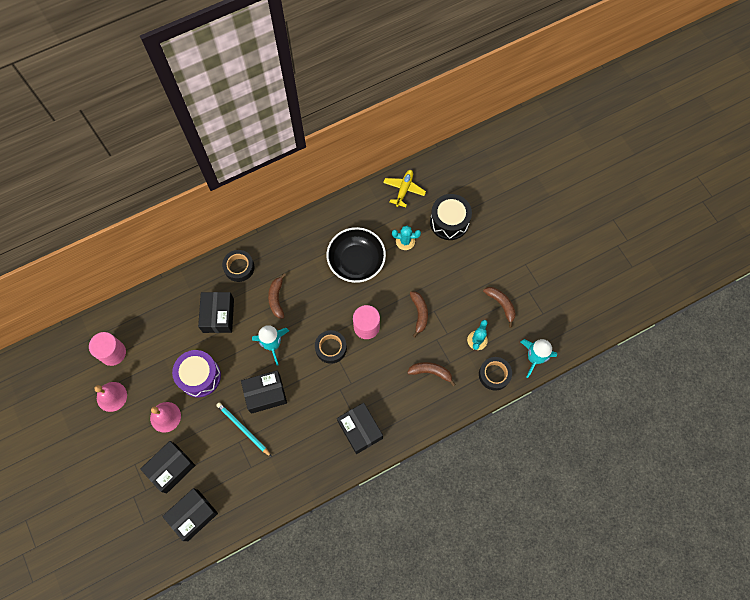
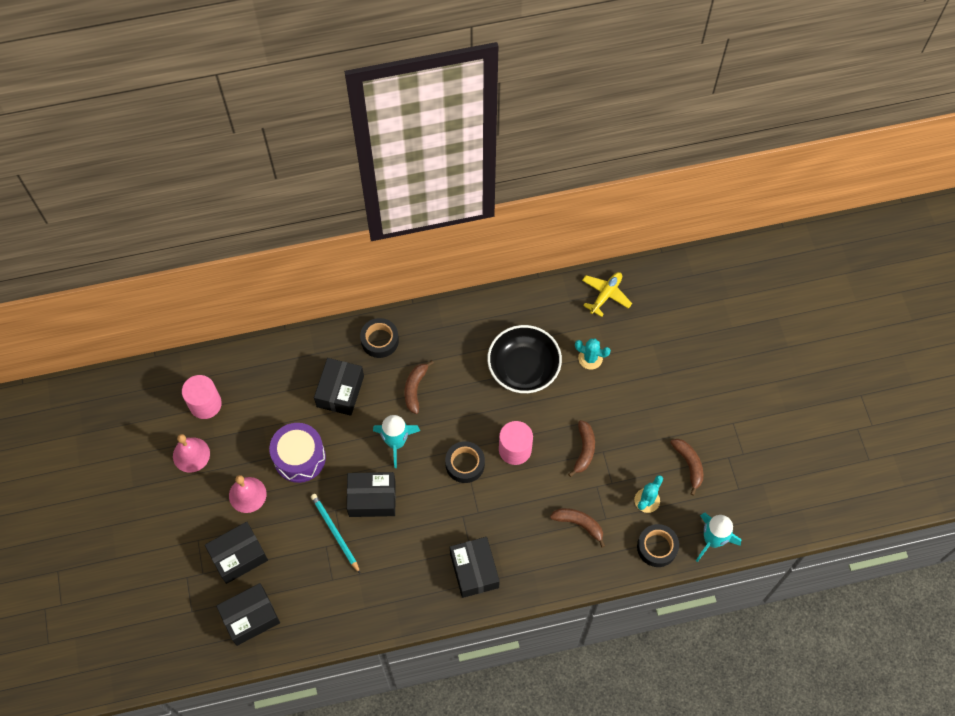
camera: 15 degrees right, 5 degrees down
(449, 222) = (651, 348): black drum -> none

